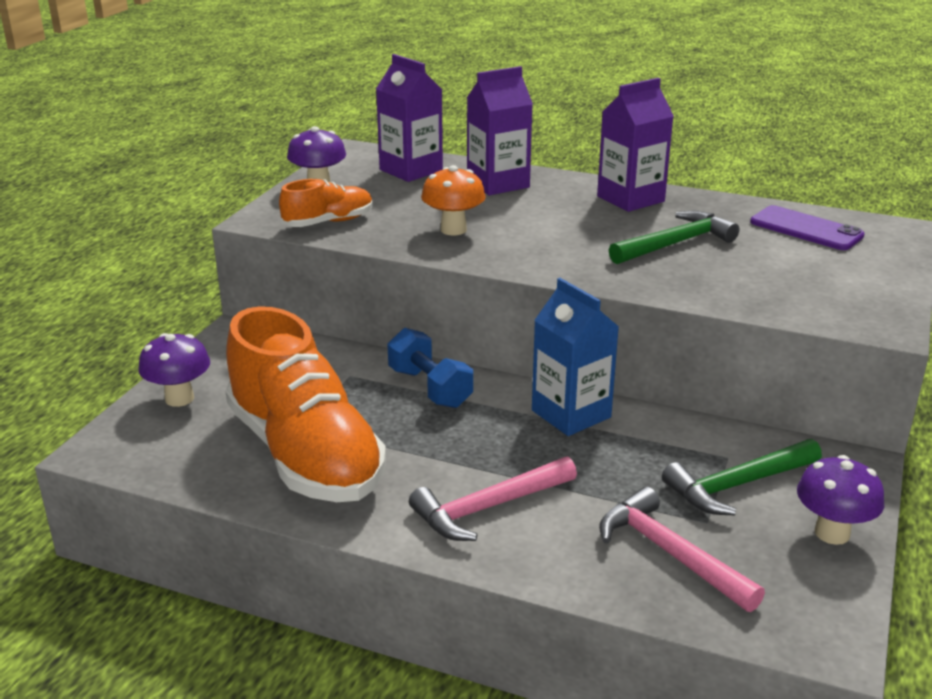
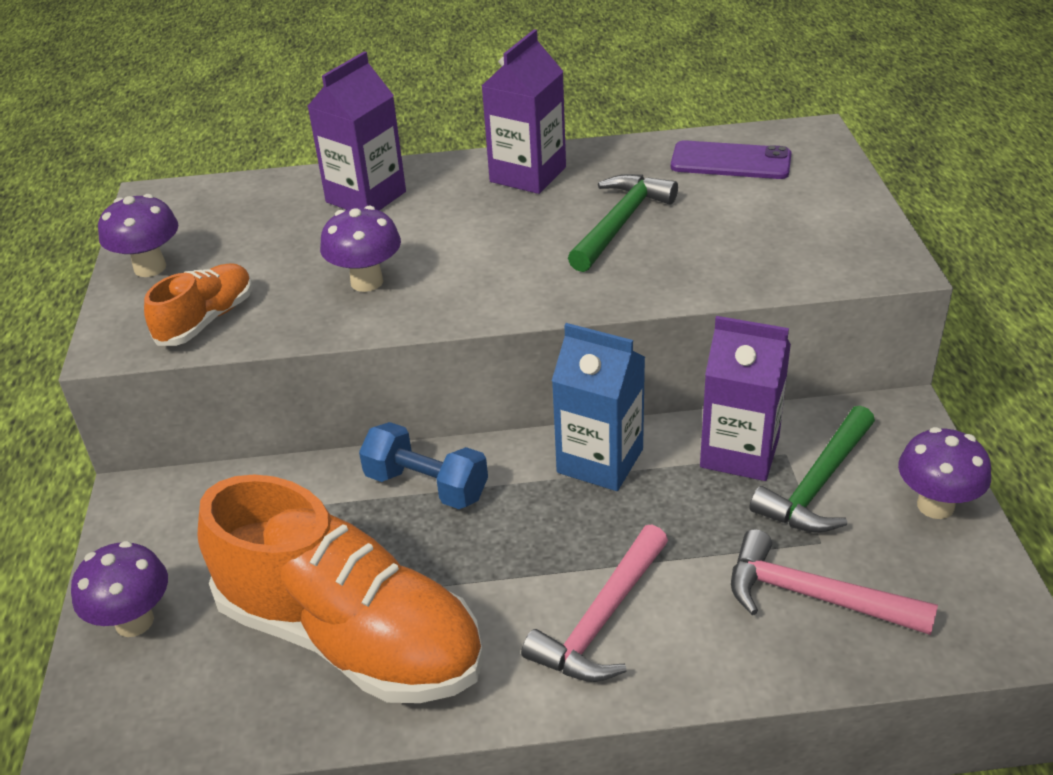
camera: 25 degrees left, 10 degrees up
(411, 170) = (247, 207): purple carton -> purple carton (739, 452)
(453, 230) = (366, 282): orange mushroom -> purple mushroom

